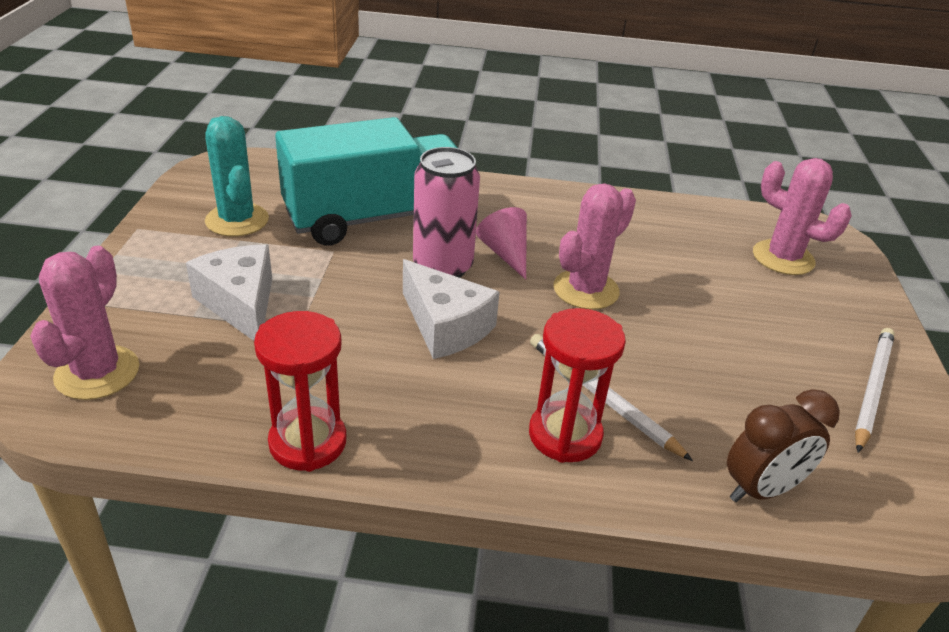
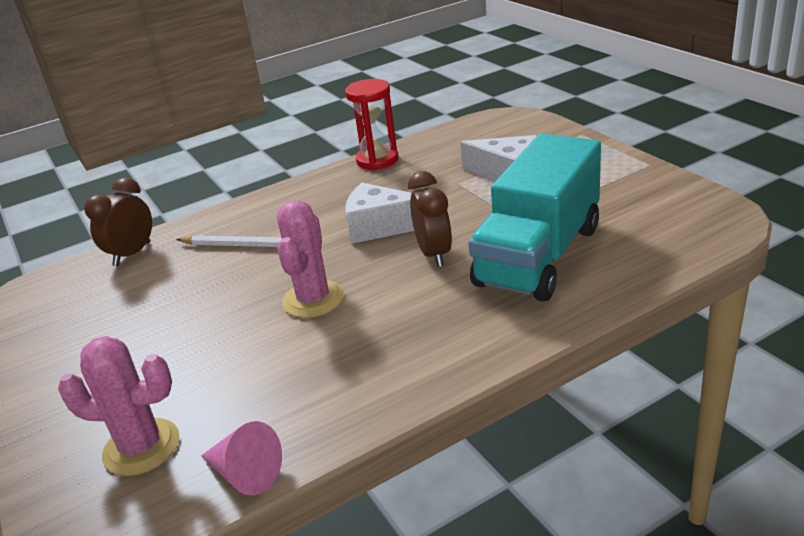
camera: 150 degrees right, 5 degrees down
(97, 373) = (508, 129): pink cactus -> none
(237, 220) = (614, 199): turquoise cactus -> none
(442, 267) = (434, 254): pink can -> brown clock
(505, 253) = (404, 290): pink cone -> pink cone (245, 474)
(565, 435) = (256, 221): red hourglass -> none
(872, 388) = (52, 349): white pencil -> none

